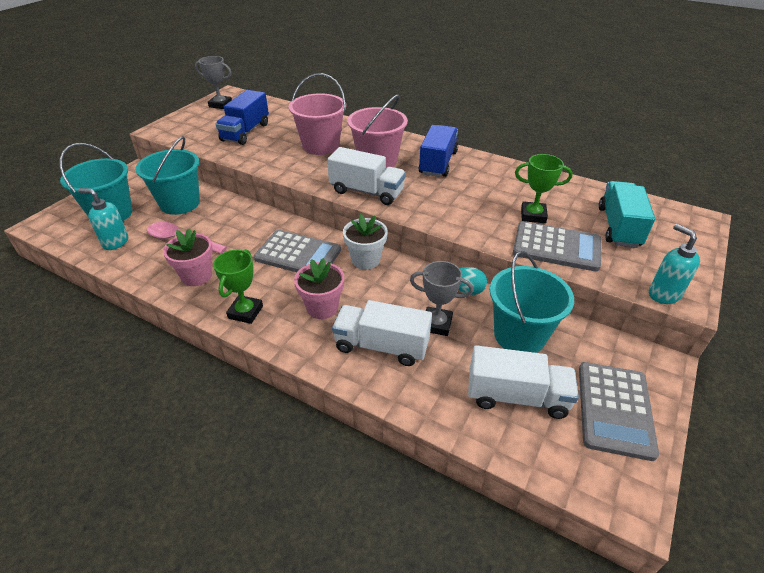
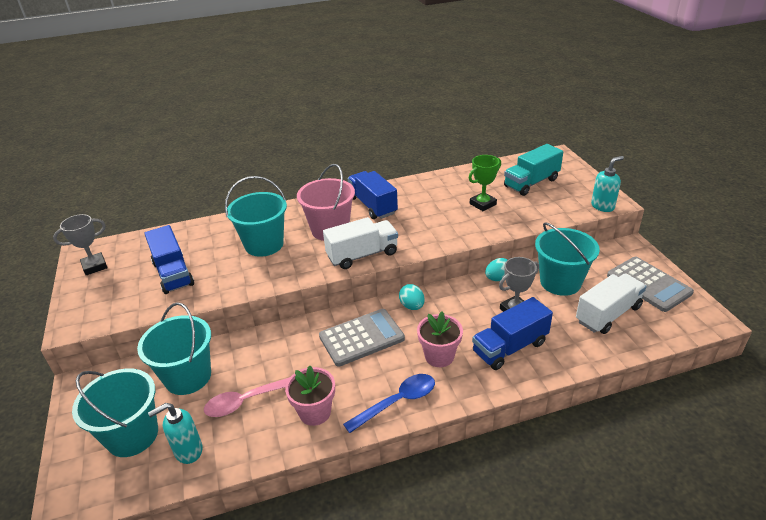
camera: 45 degrees left, 5 degrees down
(245, 312) = (397, 402): green trophy -> blue spoon
(321, 146) = (264, 244): pink bucket -> turquoise bucket
(365, 260) = (412, 306): white flower pot -> turquoise egg
(381, 346) = (510, 347): white truck -> blue truck
(556, 247) = (523, 215): grey calculator -> none
(618, 227) = (531, 183): turquoise truck -> turquoise truck turned 90 degrees counterclockwise
(663, 294) = (602, 206): turquoise soap dispenser -> turquoise soap dispenser turned 135 degrees clockwise

